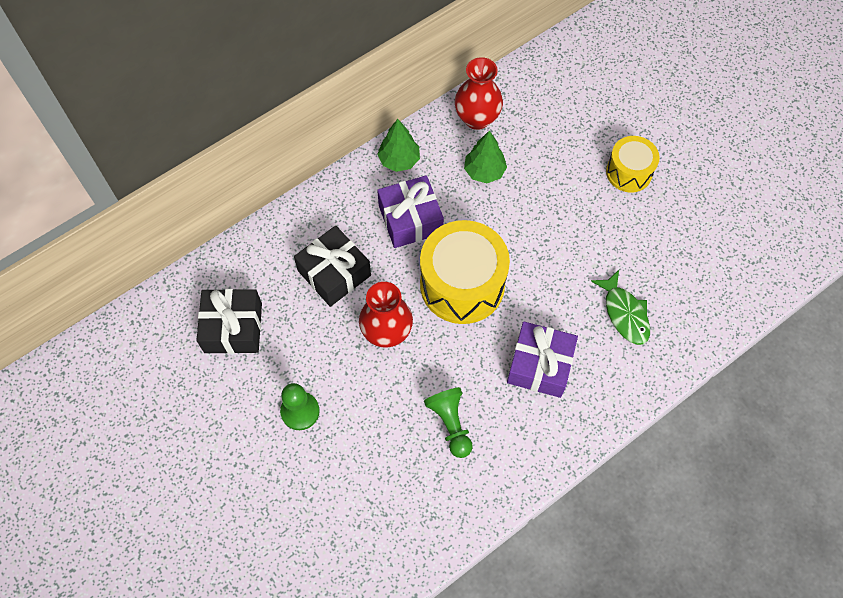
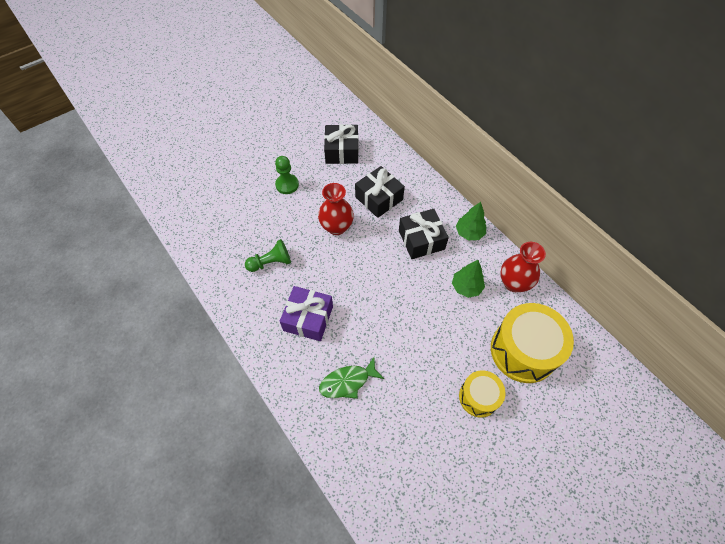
camera: 90 degrees right, 5 degrees down
(410, 219) = (421, 240): purple gift -> black gift
(462, 284) = (371, 271): yellow drum -> yellow drum (523, 351)

